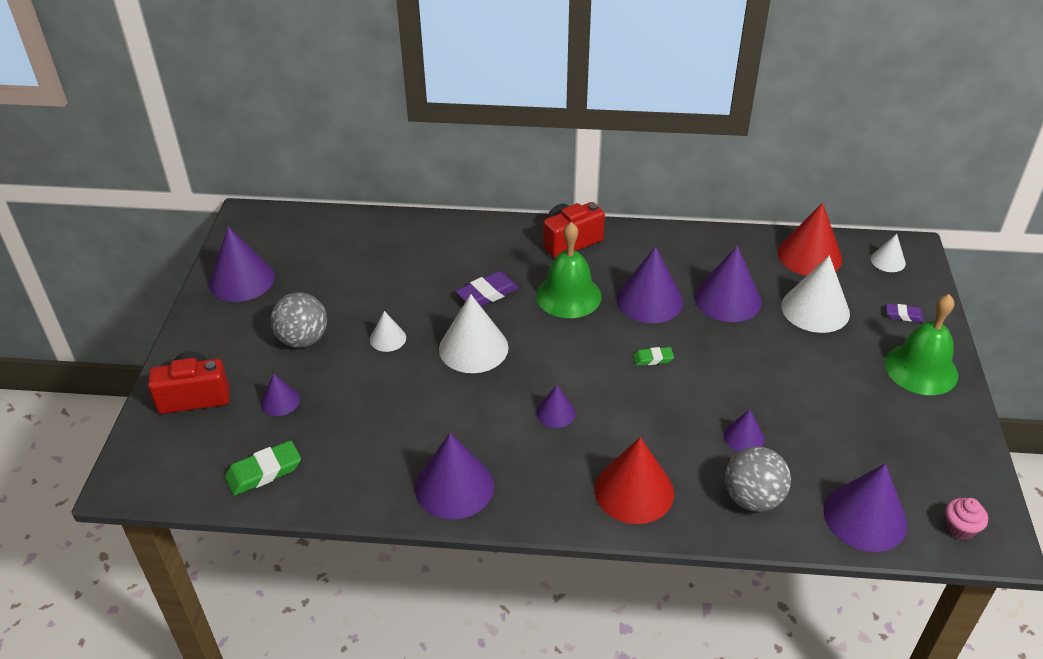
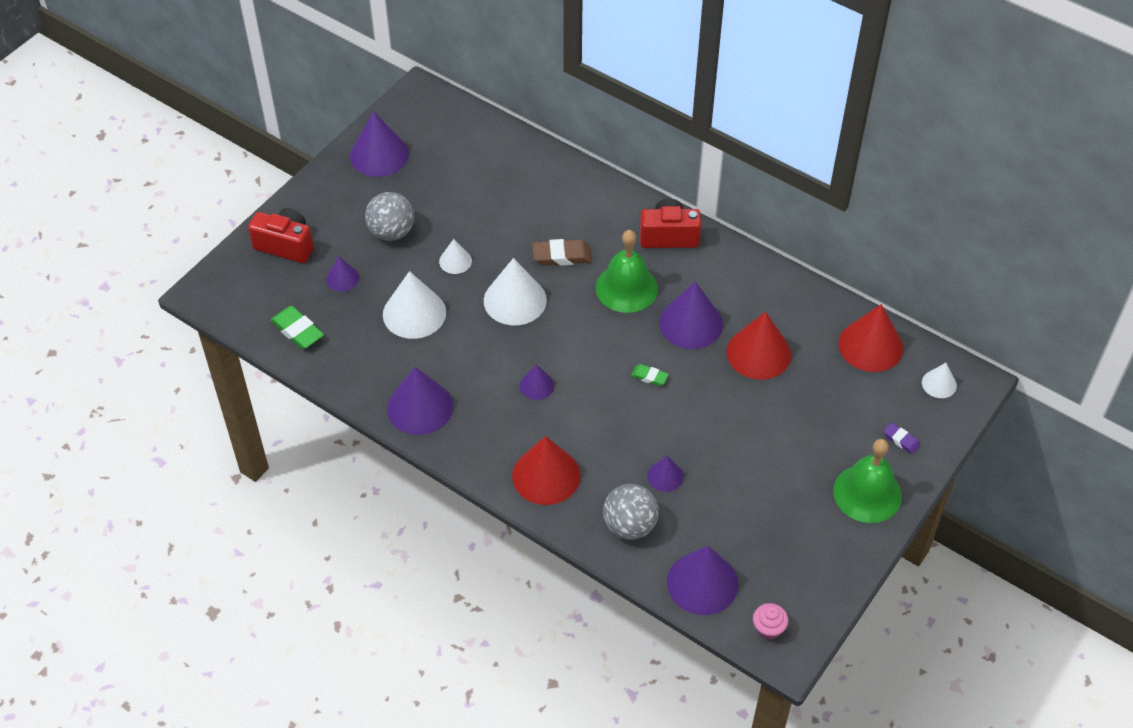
camera: 30 degrees right, 10 degrees up
(264, 472) = (297, 331): green eraser -> green eraser turned 45 degrees clockwise
(487, 294) = (561, 256): purple eraser -> brown eraser
(727, 299) = (758, 353): purple cone -> red cone
(815, 309) = (827, 398): white cone -> white cone (414, 313)

